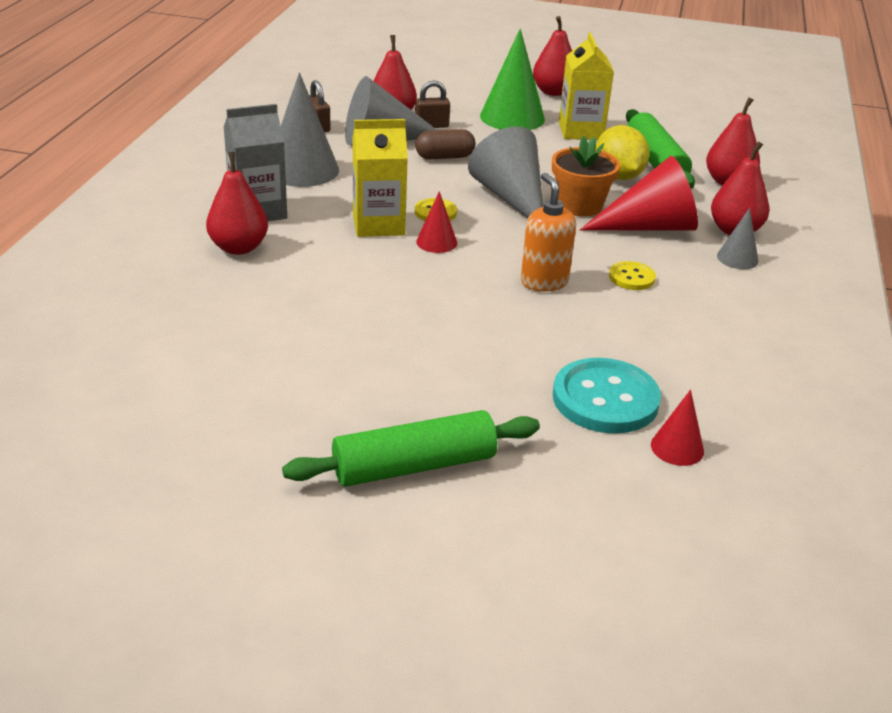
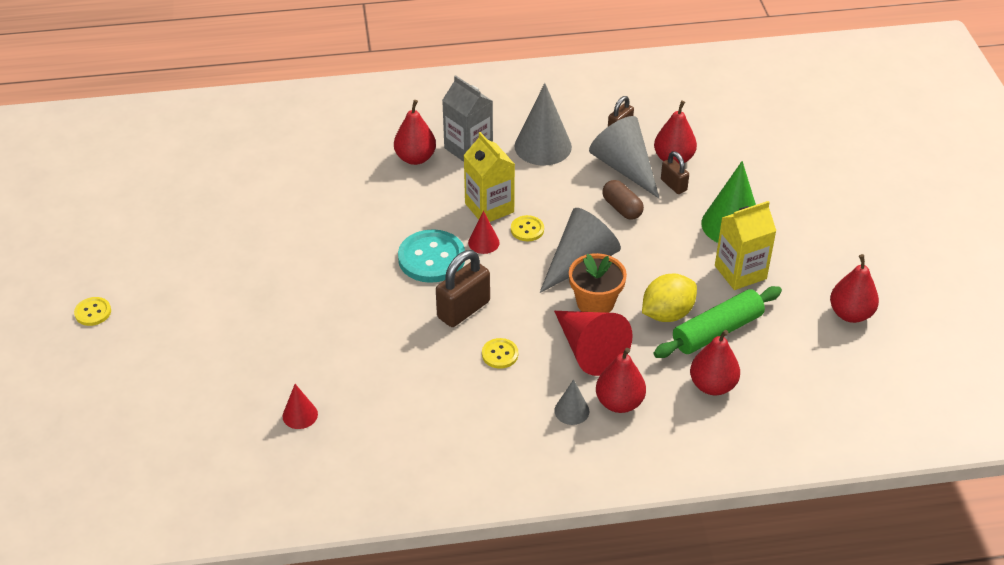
camera: 70 degrees right, 10 degrees up
(326, 636) = (93, 312): none -> yellow button
(414, 466) = (230, 305): green rolling pin -> none
(544, 282) = (463, 309): orange soap dispenser -> brown padlock
(553, 92) = (812, 236): red pear -> red pear (850, 314)
(605, 399) = (335, 371): turquoise button -> turquoise button (431, 258)

